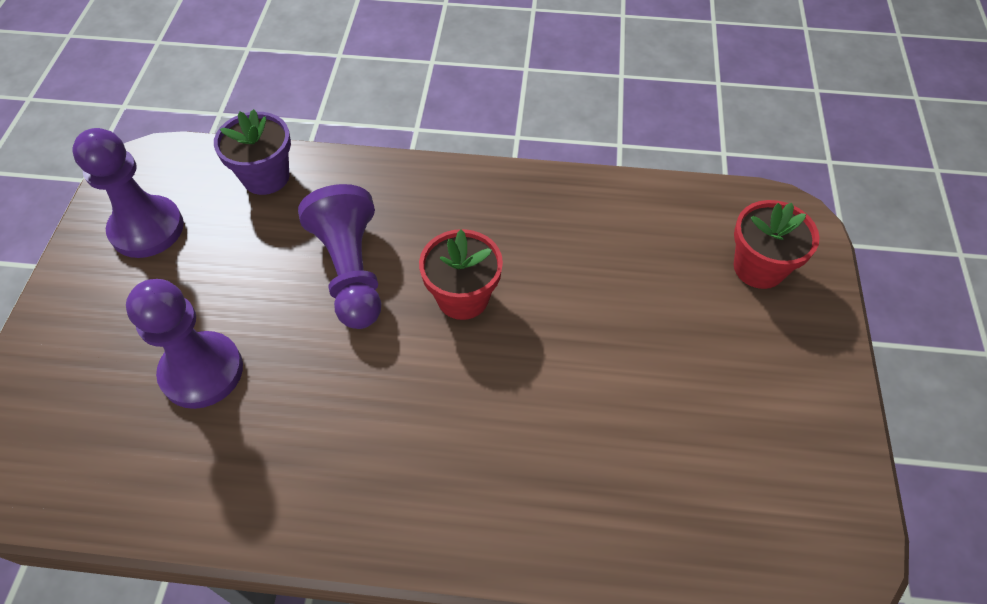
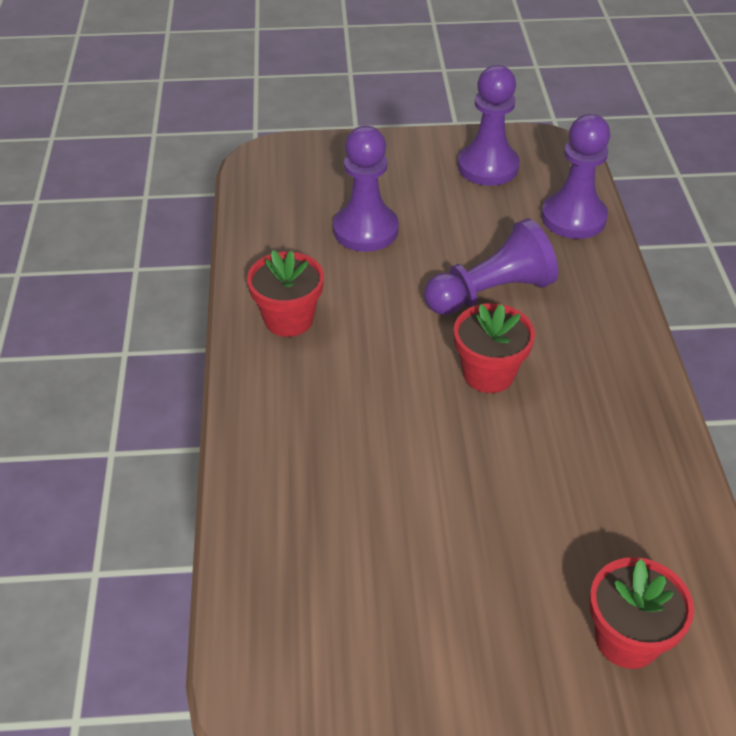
camera: 80 degrees right, 10 degrees down
(266, 177) = (573, 218): purple flower pot -> purple pawn
(328, 480) = (288, 319): none -> red flower pot

